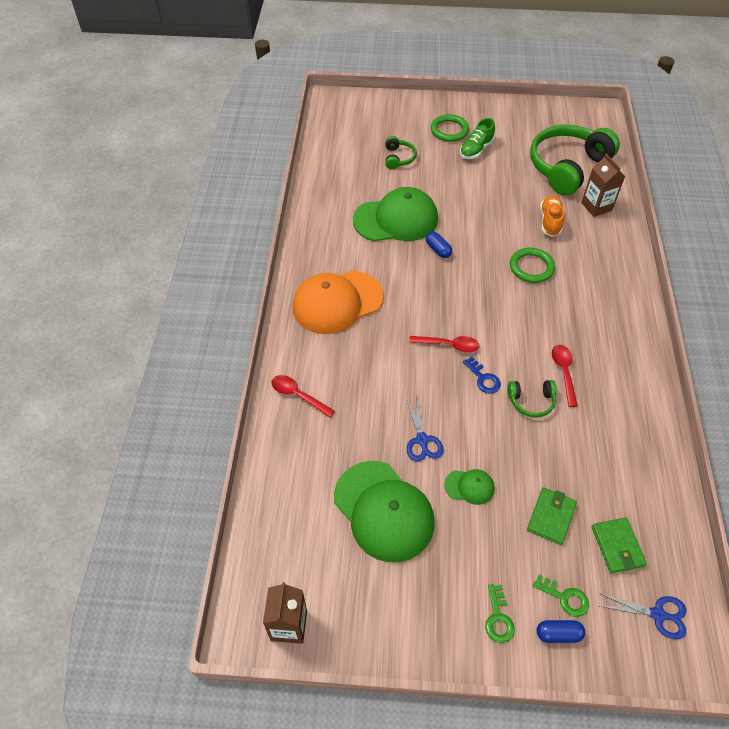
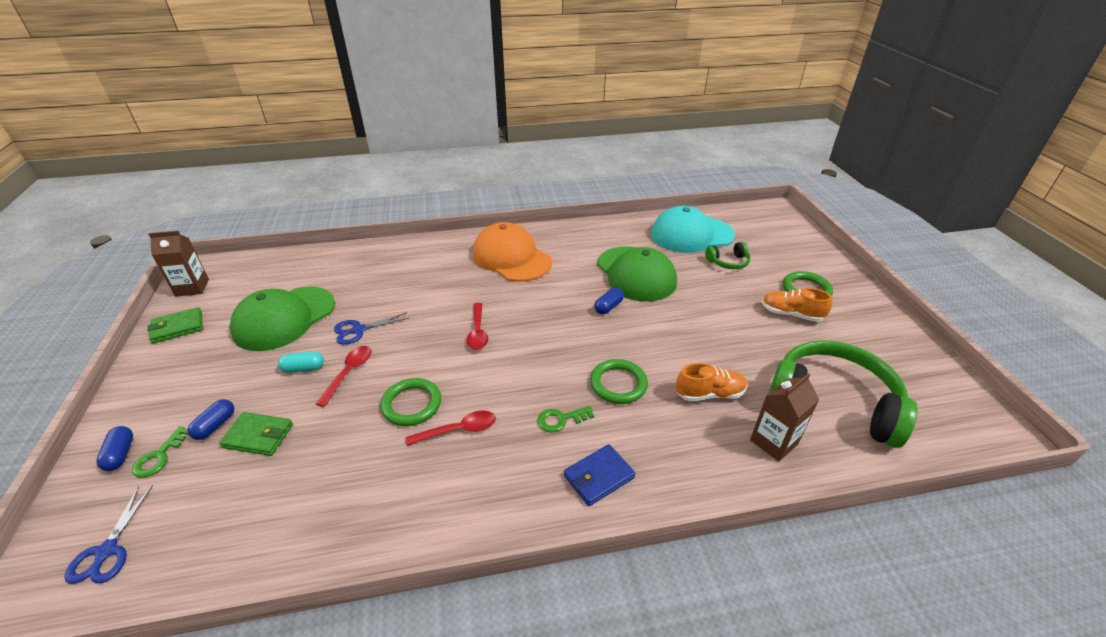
camera: 75 degrees right, 15 degrees down
(298, 395) = (403, 255): red spoon -> red spoon (349, 373)
(347, 166) = (691, 234): none -> turquoise cap
(469, 486) = (303, 368): green cap -> turquoise capsule
(476, 150) = (791, 314): green shoe -> orange shoe
(483, 378) = (438, 362): blue key -> none
(498, 618) = (155, 406): green key -> green key (561, 419)
(531, 401) = (411, 404): green headphones -> green ring
(533, 555) = (215, 425): none -> blue capsule
(615, 299) = (598, 477): none -> blue wallet
(617, 546) = (208, 502): green wallet -> green wallet (178, 327)

